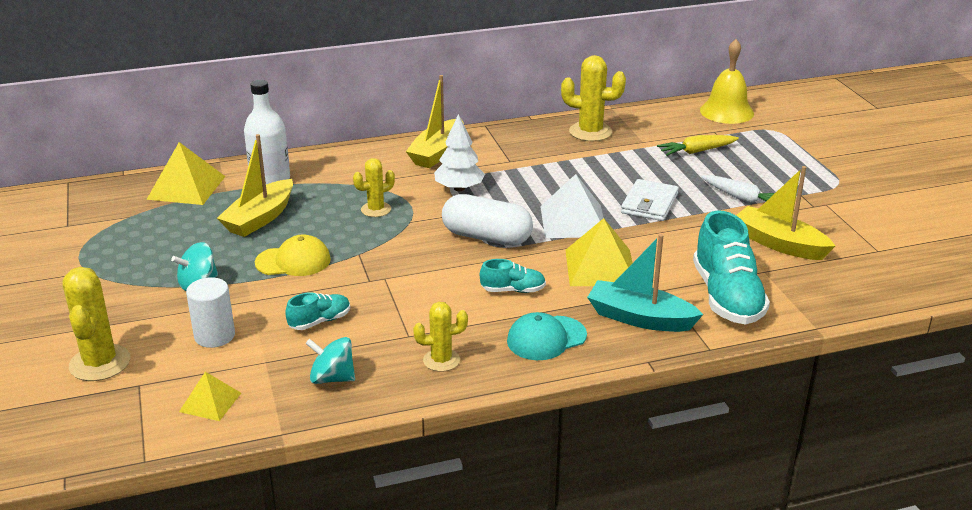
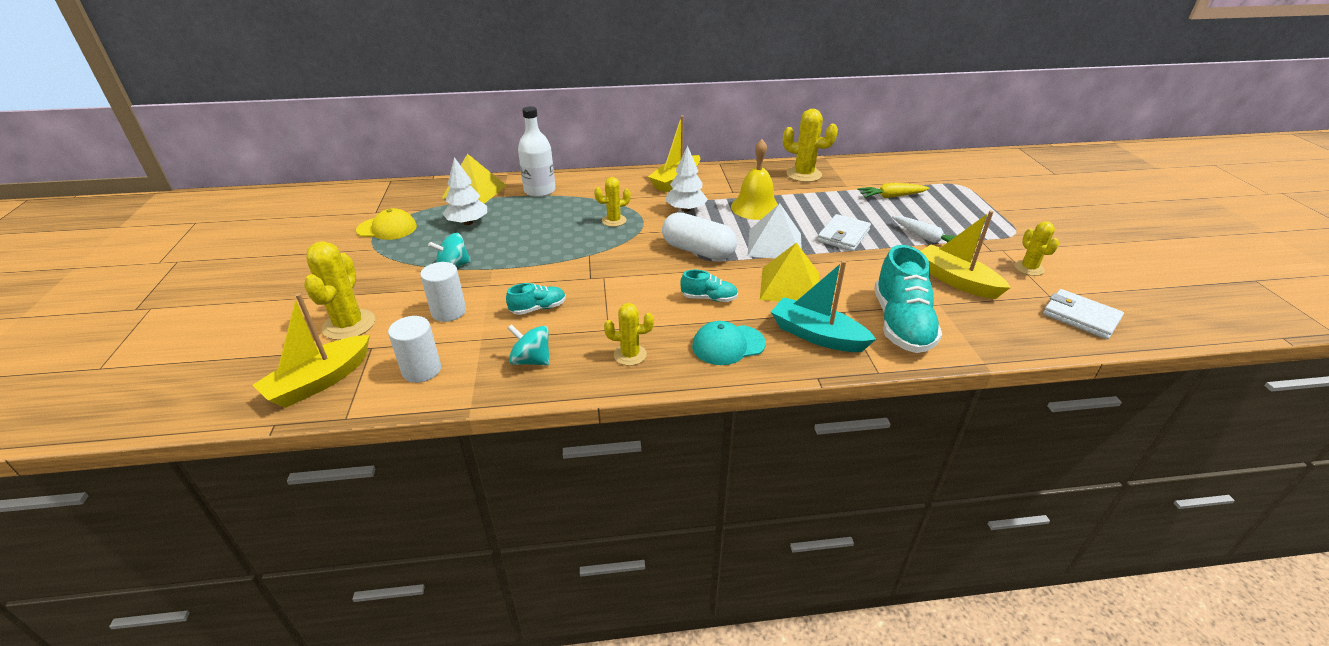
camera: 10 degrees right, 5 degrees up
(194, 228) = (468, 223): none -> white tree
(210, 402) = (422, 370): yellow pyramid -> white cylinder
(260, 218) = (521, 219): yellow boat -> yellow boat (320, 381)
(293, 261) = (534, 256): yellow cap -> yellow cap (387, 228)
(726, 111) = (921, 167): yellow bell -> yellow bell (755, 207)
(854, 223) = (1029, 268): none -> yellow cactus
(909, 270) = (1080, 317): none -> white wallet

